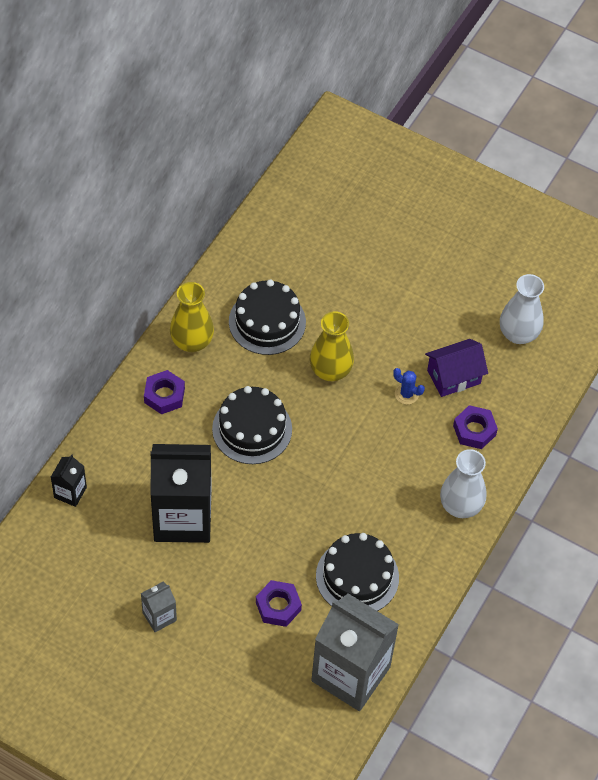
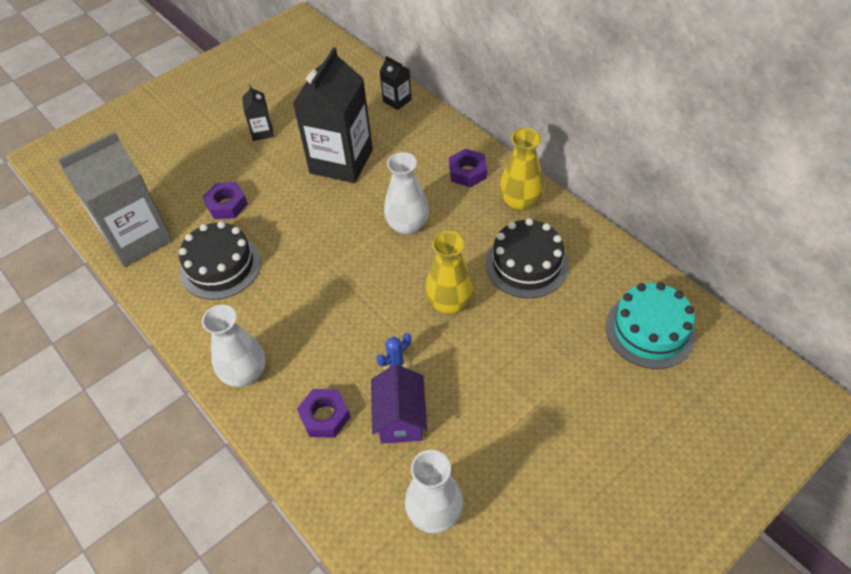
camera: 115 degrees right, 5 degrees down
(159, 616) = (262, 132): grey carton -> black carton
(252, 429) = (407, 225): black cake -> white vase
(306, 224) = (650, 330): none -> turquoise cake

